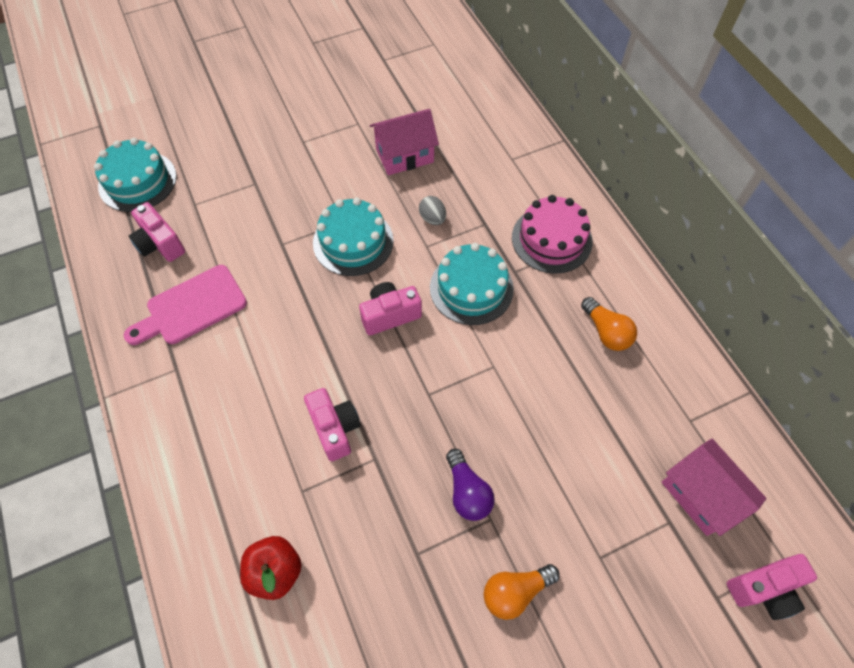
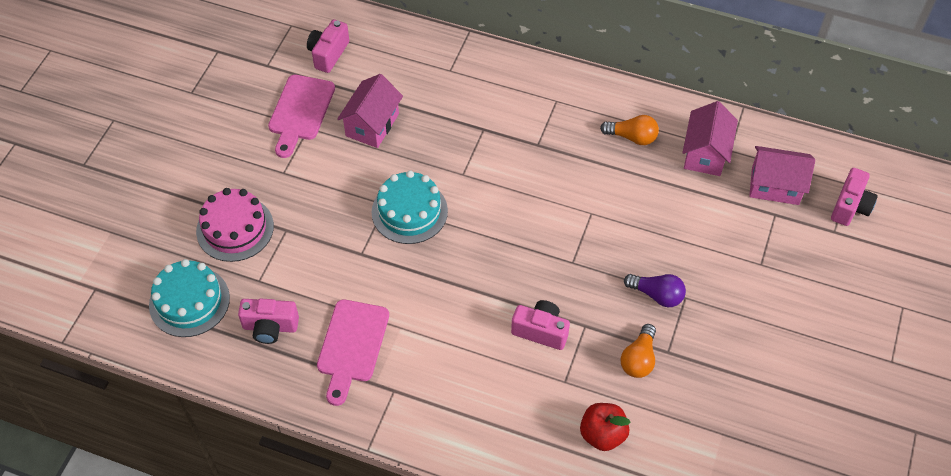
camera: 45 degrees left, 5 degrees down
(366, 108) = (300, 111): none -> pink cutting board
(390, 315) = (492, 237): pink camera -> pink camera (328, 54)
(432, 218) = (444, 153): grey egg -> none
(471, 288) = (523, 177): turquoise cake -> none
(515, 591) = (738, 321): orange light bulb -> orange light bulb (639, 359)
(551, 239) = (537, 105): pink cake -> pink cake (235, 228)
(661, 403) = (705, 153): none -> pink house

